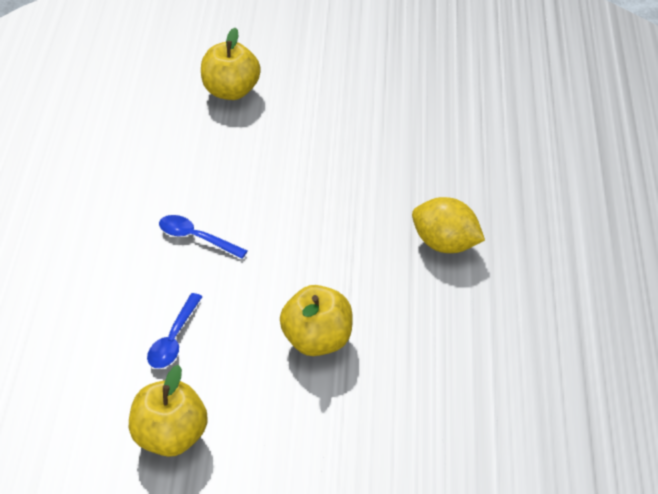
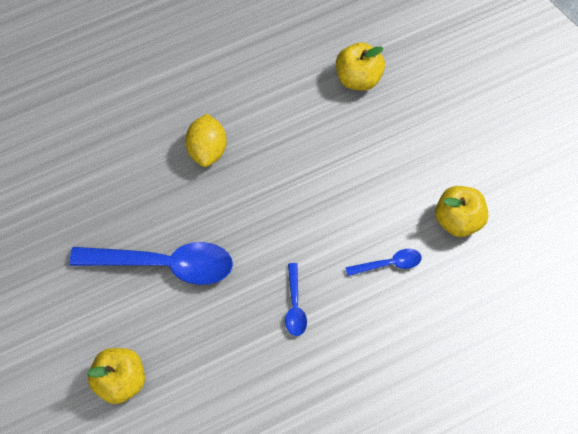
camera: 120 degrees left, 20 degrees up
(317, 341) = (336, 181): yellow apple -> yellow apple (358, 78)
(327, 160) = (164, 264): none -> blue spoon

